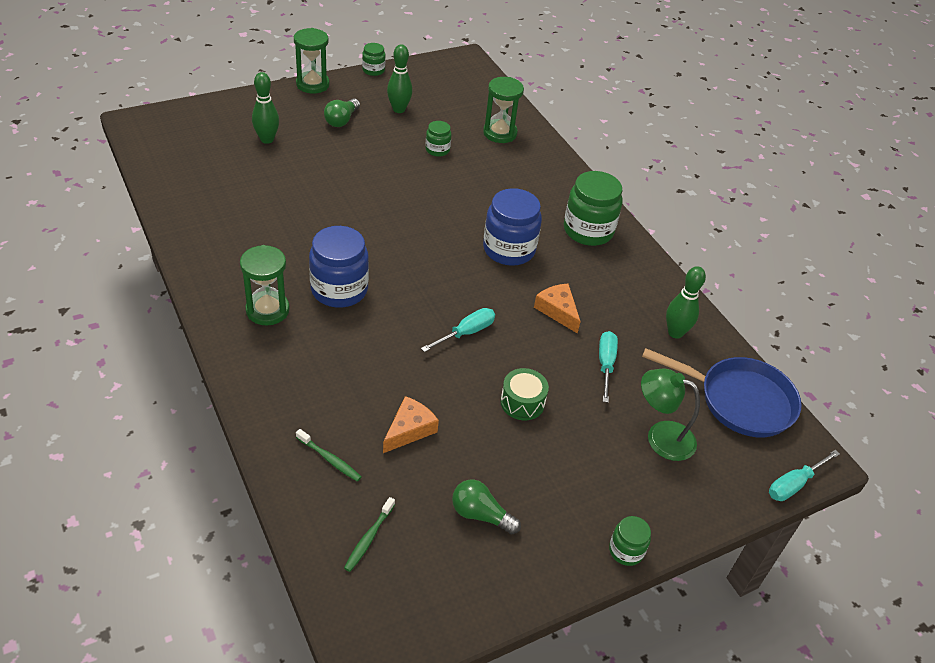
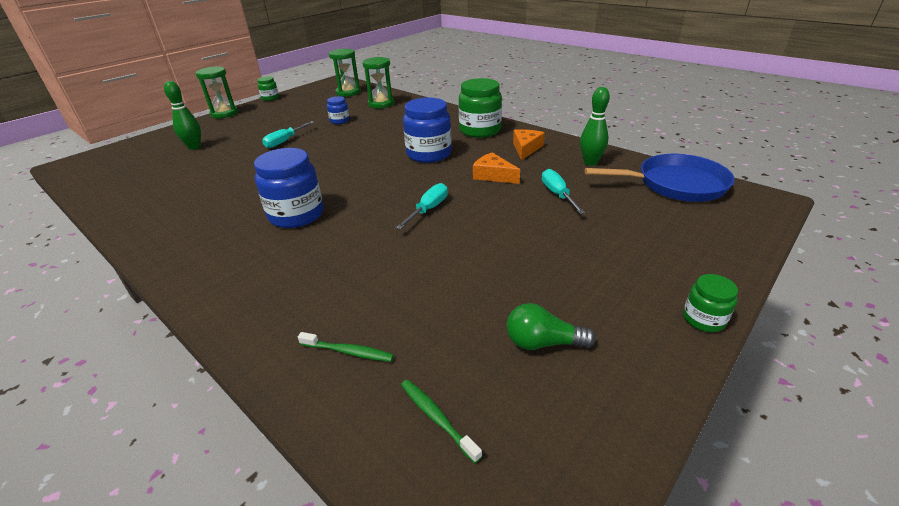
camera: 15 degrees left, 10 degrees down
(267, 310) = (229, 248): green hourglass -> green hourglass (348, 92)
(341, 120) = (255, 124): green light bulb -> none
(369, 538) = (436, 418): green toothbrush -> green toothbrush turned 135 degrees clockwise
(399, 109) = (299, 110): green bowling pin -> none
(409, 430) = (420, 295): orange cheese -> orange cheese (526, 149)
(437, 150) = (339, 121): green jar -> blue jar
(522, 402) = (511, 239): green drum -> none
(661, 437) = (643, 224): green lamp -> none
(794, 484) = (772, 220): turquoise screwdriver -> turquoise screwdriver (285, 141)

